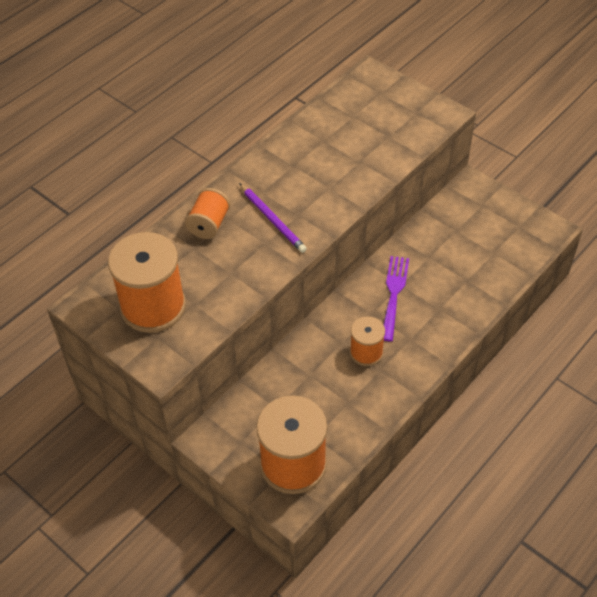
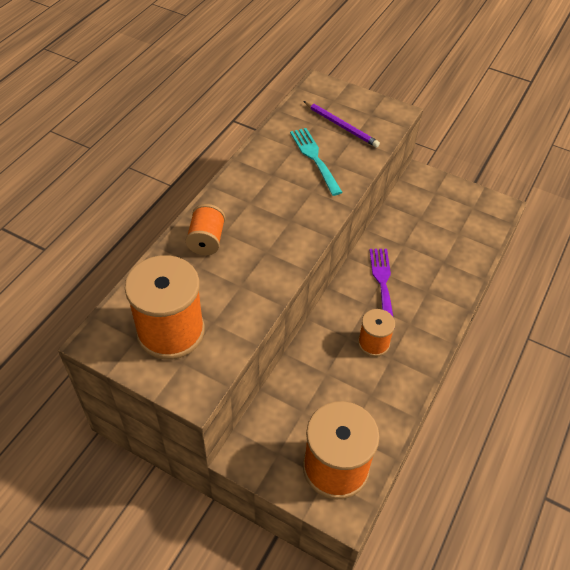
camera: 15 degrees left, 0 degrees up
(272, 220) = (267, 228): purple pencil -> purple pencil (341, 126)
(342, 153) = (315, 158): none -> turquoise fork

